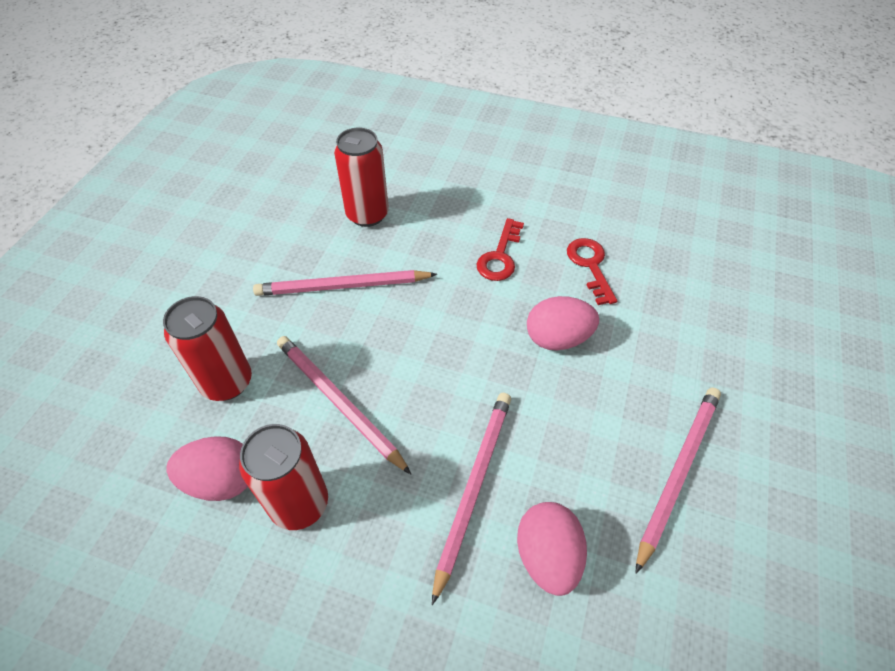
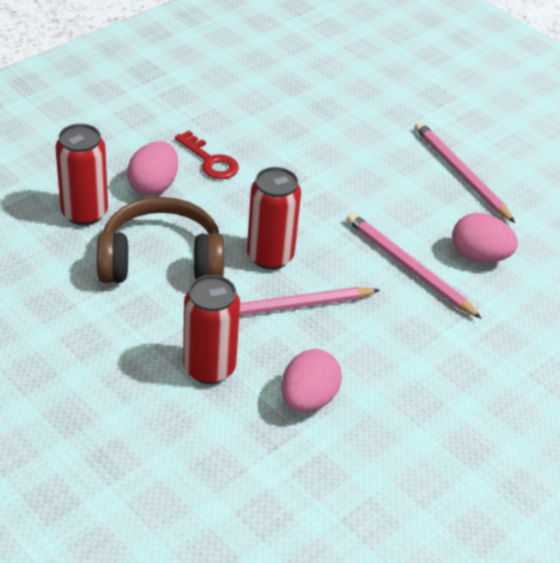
camera: 65 degrees left, 10 degrees down
(299, 503) = (360, 361): red can -> red can (270, 256)
(343, 286) = (161, 261): pink pencil -> brown headphones
(557, 338) = (317, 171): pink egg -> pink egg (153, 186)
(590, 266) = (263, 122): red key -> none

